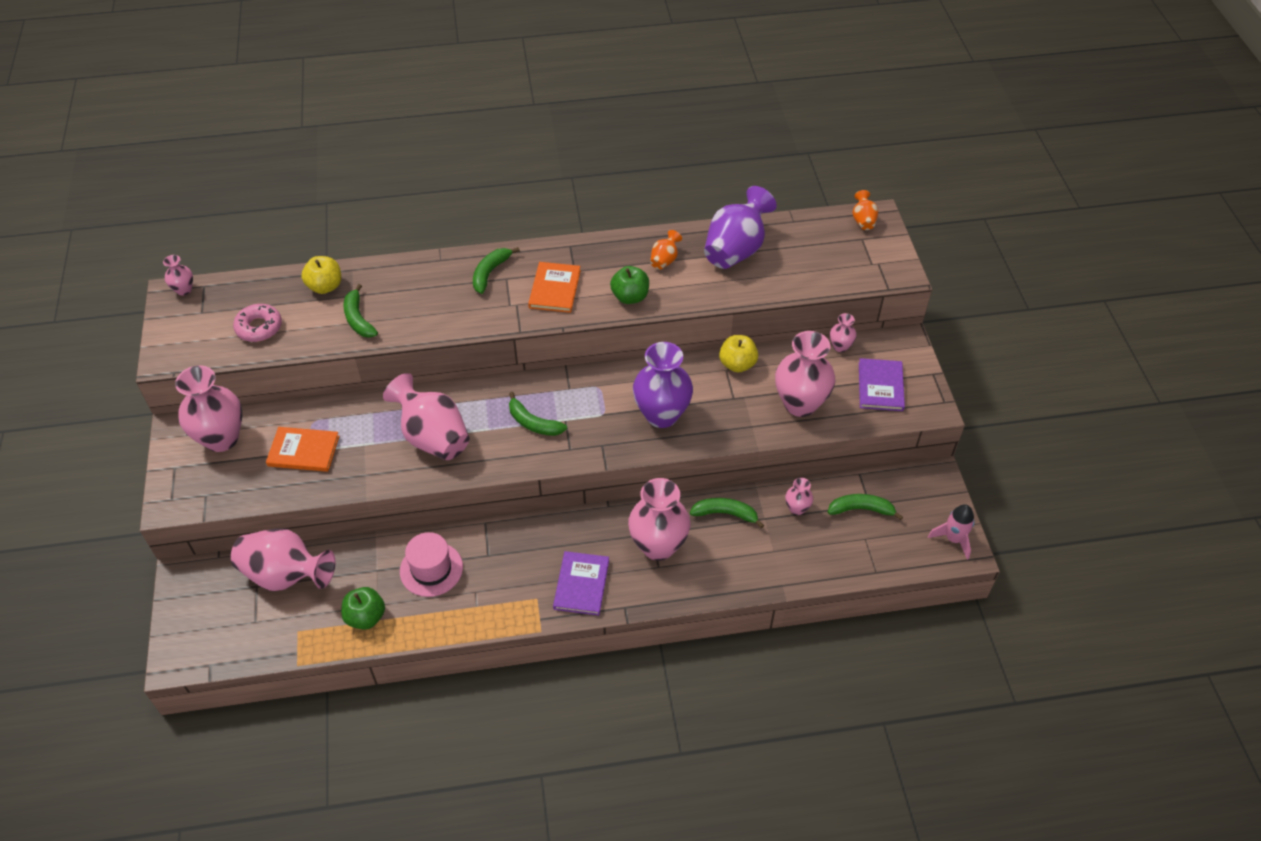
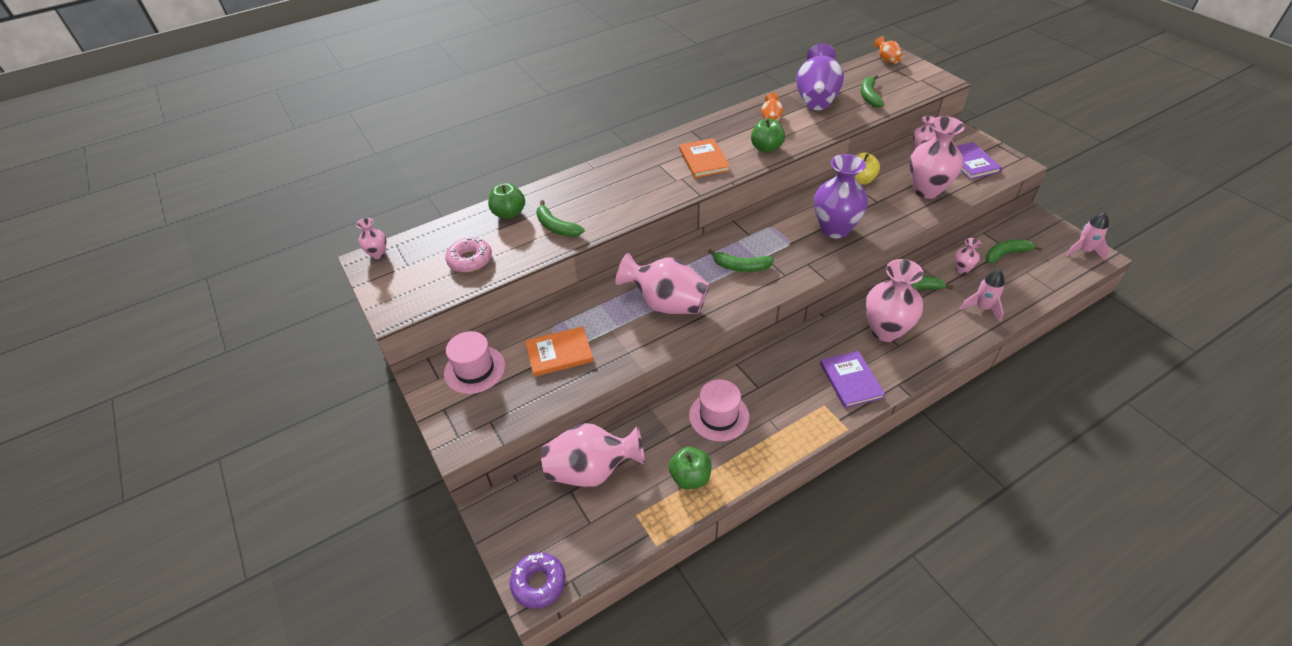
camera: 20 degrees left, 5 degrees down
(183, 655) = (539, 583): none -> purple donut
(221, 438) = (474, 369): pink vase -> pink hat
(325, 286) = (509, 213): yellow apple -> green apple
(490, 273) = (643, 165): green banana -> green banana (869, 96)
(780, 560) = (982, 308): none -> pink rocket

